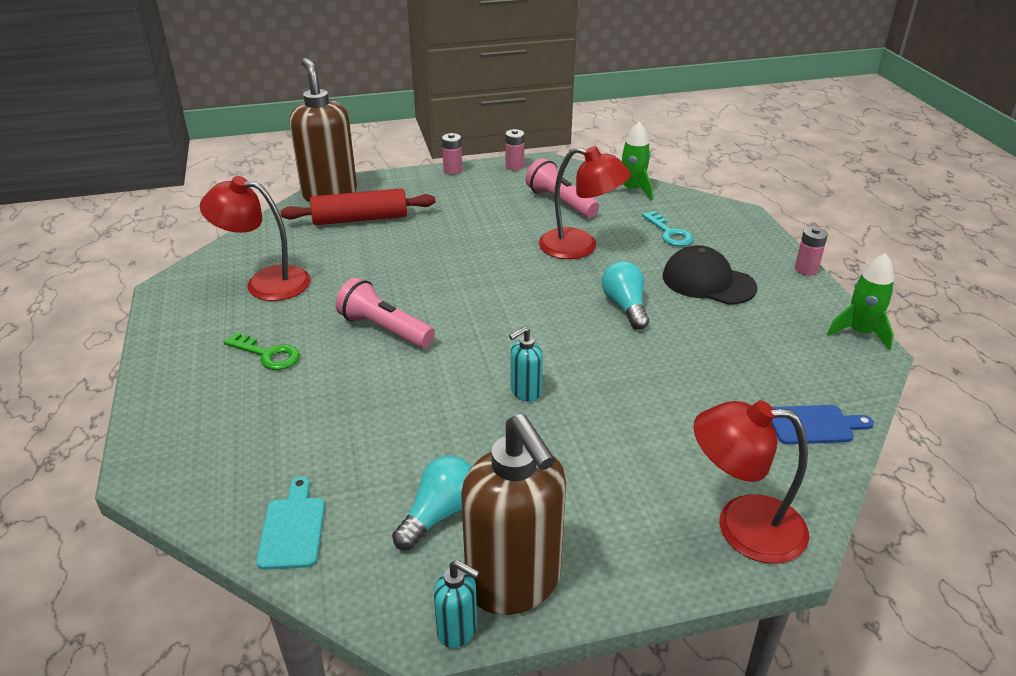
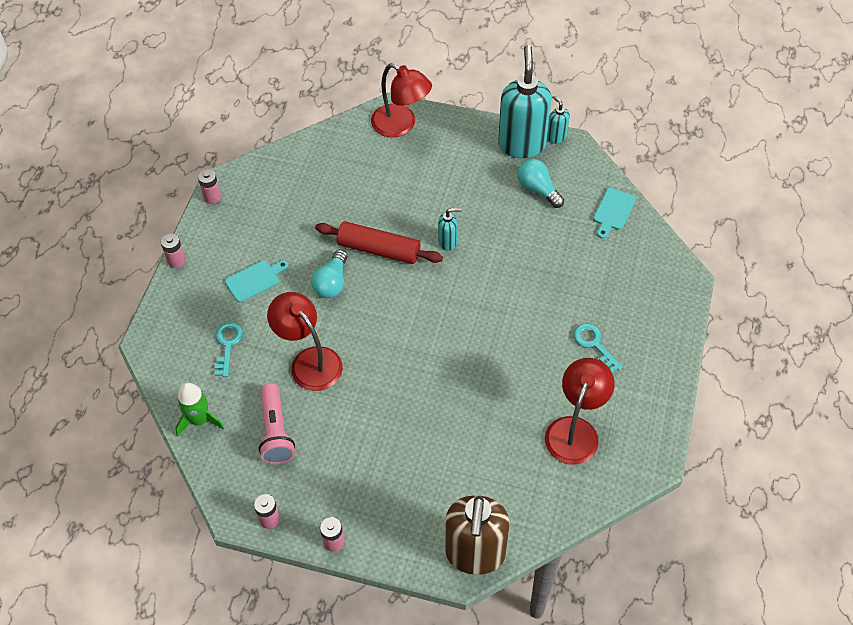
camera: 150 degrees left, 20 degrees up
(265, 282) = (575, 430): red lamp -> red lamp turned 105 degrees counterclockwise
(268, 354) = (594, 344): green key -> turquoise key
(360, 219) = (464, 491): red rolling pin -> red rolling pin (379, 250)
(384, 329) = (506, 334): pink flashlight -> none
(438, 514) = (538, 189): turquoise light bulb -> turquoise light bulb turned 75 degrees clockwise
(514, 583) = (521, 144): brown soap dispenser -> turquoise soap dispenser
(708, 282) = (255, 280): black cap -> turquoise cutting board
(814, 425) = (311, 155): blue cutting board -> none
(859, 332) = (212, 197): green rocket -> pink battery

